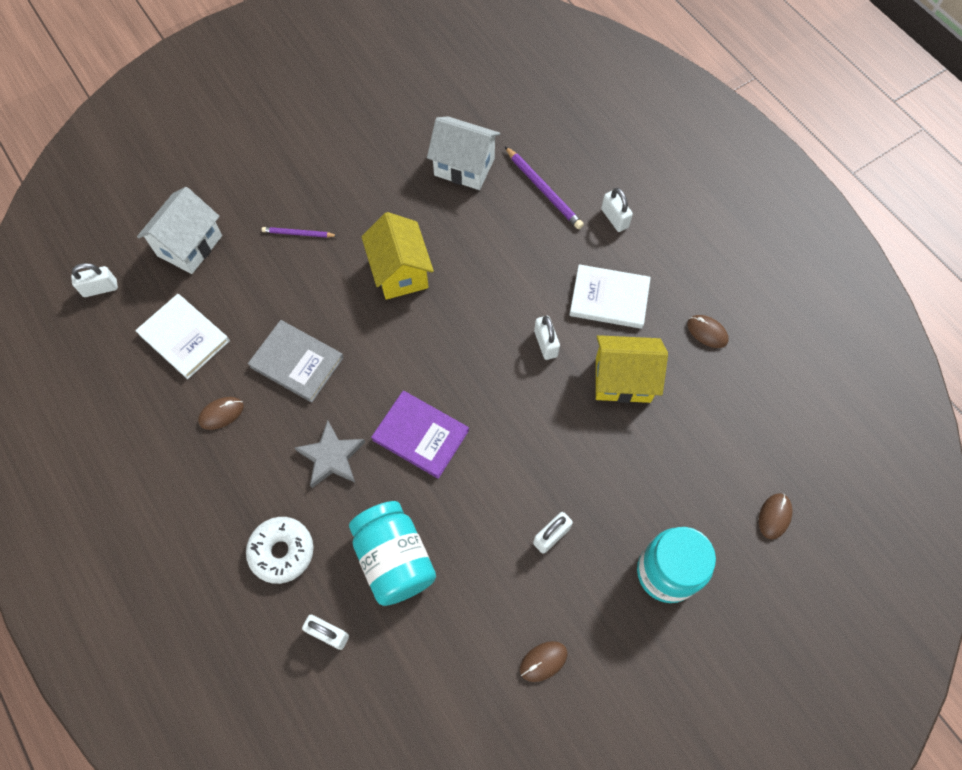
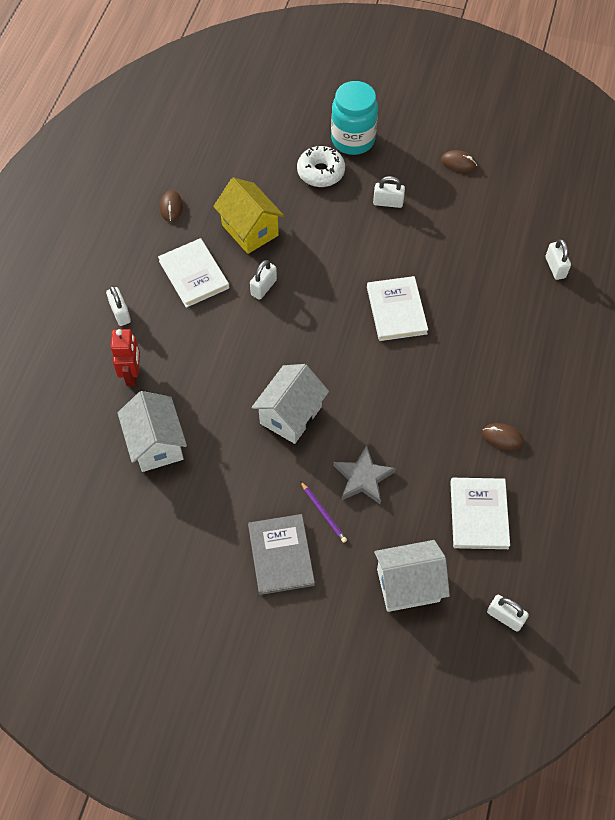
camera: 130 degrees left, 5 degrees down
(282, 552) = (541, 327): white donut -> white donut (321, 172)
(297, 362) = (422, 423): grey book -> grey book (281, 555)
(331, 457) = (461, 348): grey star -> grey star (363, 478)
(394, 559) = (483, 267): turquoise jar -> none
(400, 272) = (290, 415): yellow house -> white house
(420, 435) = (396, 310): purple book -> white book
(544, 190) = (132, 374): purple pencil -> red robot
(614, 218) = (120, 313): white padlock -> white padlock turned 45 degrees counterclockwise
(774, 516) = (269, 112): brown mouse -> none

